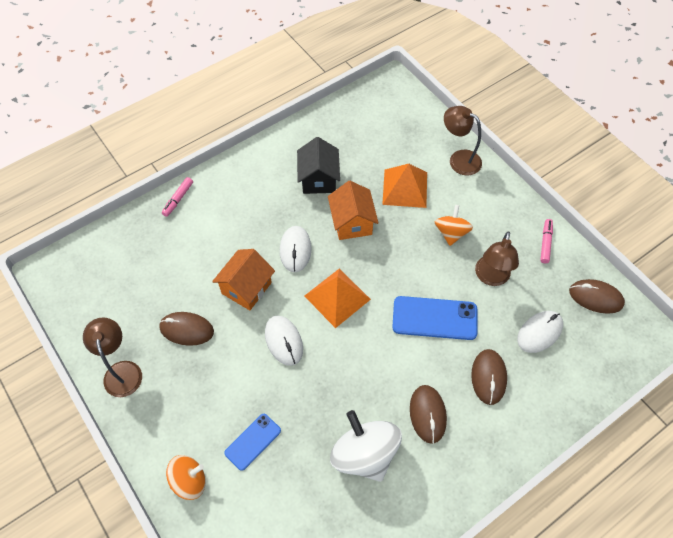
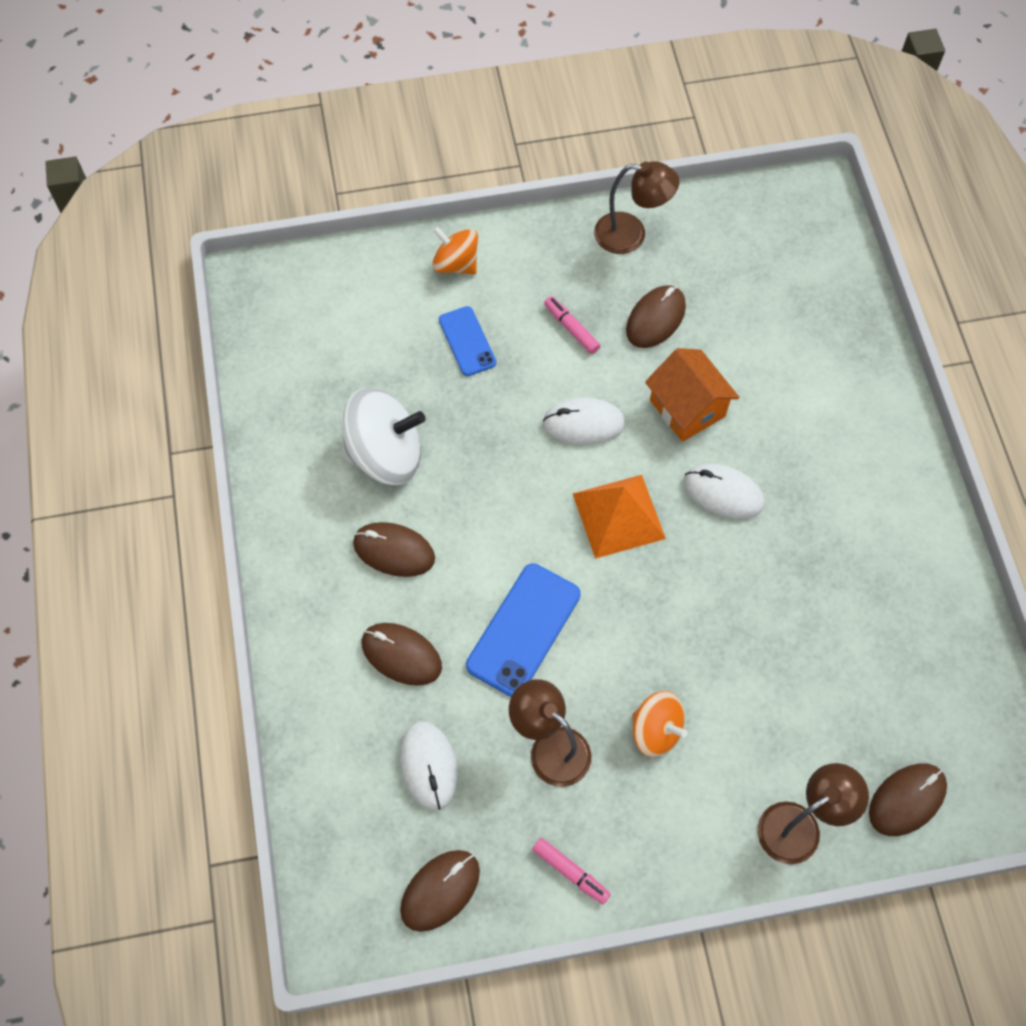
camera: 115 degrees right, 5 degrees up
(178, 199) = (881, 372): pink marker -> pink marker (571, 328)
(189, 481) = (456, 264): orange spinning top -> orange spinning top turned 120 degrees clockwise
(318, 179) = (844, 578): black house -> none
(352, 222) = (739, 591): orange house -> none
(405, 188) = (773, 702): orange pyramid -> none
(420, 123) = (906, 800): none -> brown mouse

